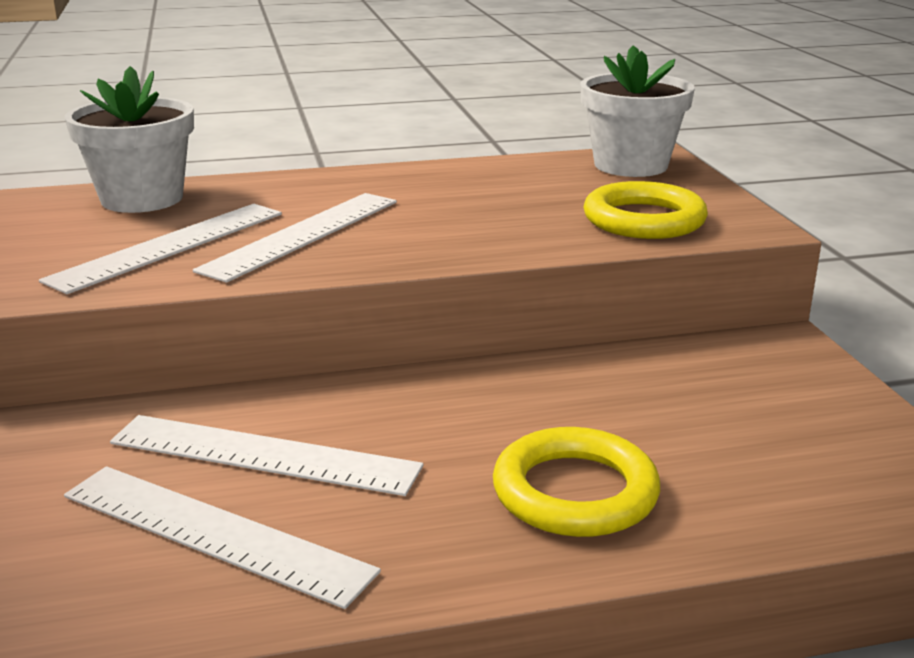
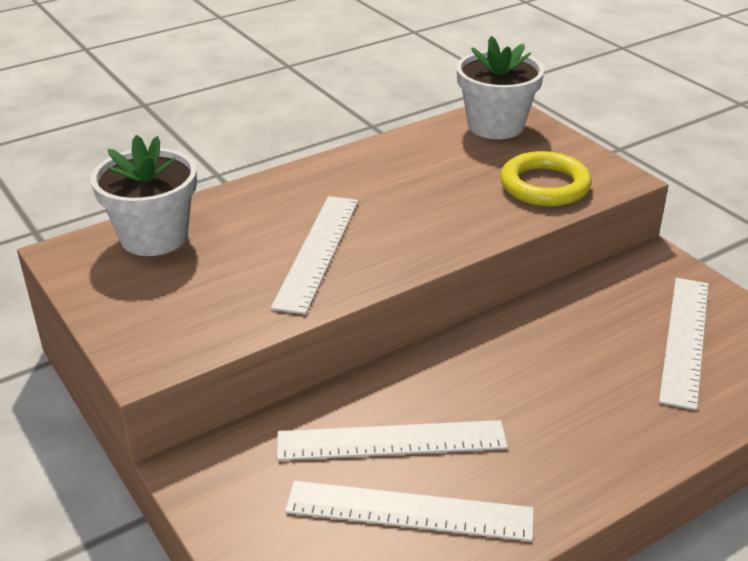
camera: 20 degrees left, 10 degrees up
(169, 246) = (227, 285): white ruler -> white ruler (685, 339)
(575, 492) = (605, 417): yellow ring -> none

